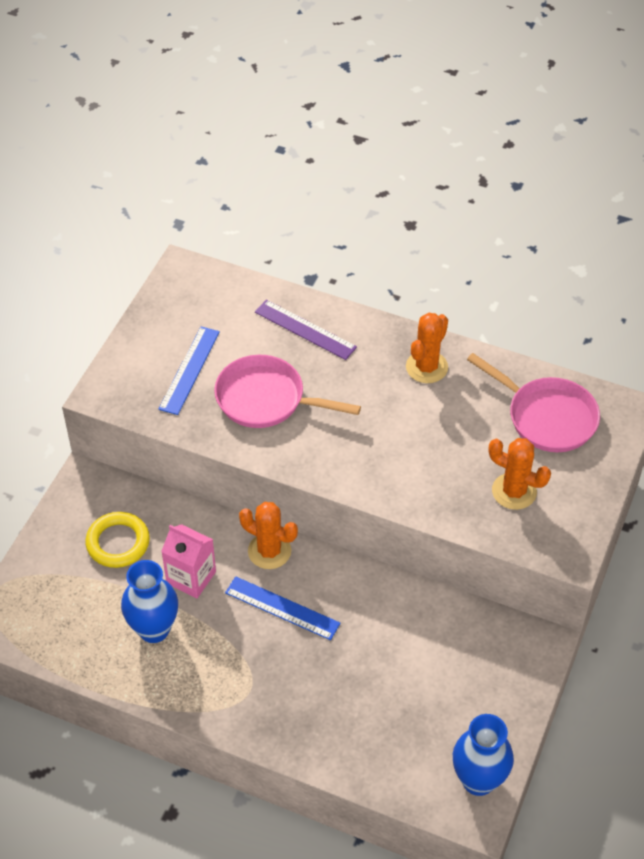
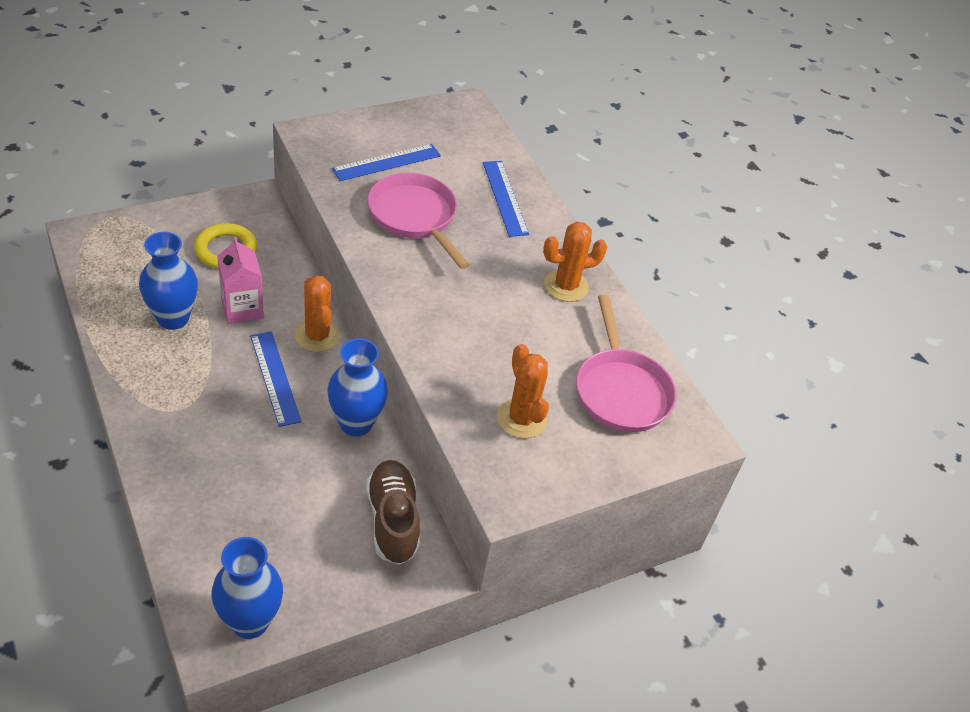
camera: 35 degrees right, 5 degrees down
(305, 330) = (504, 198): purple ruler -> blue ruler
(375, 591) = (356, 423): none -> blue vase
(479, 635) = (393, 521): none -> brown shoe

